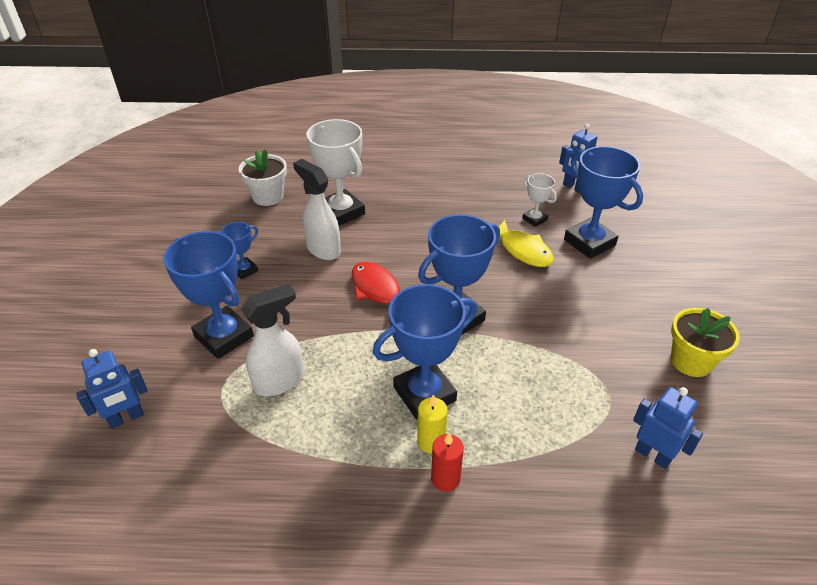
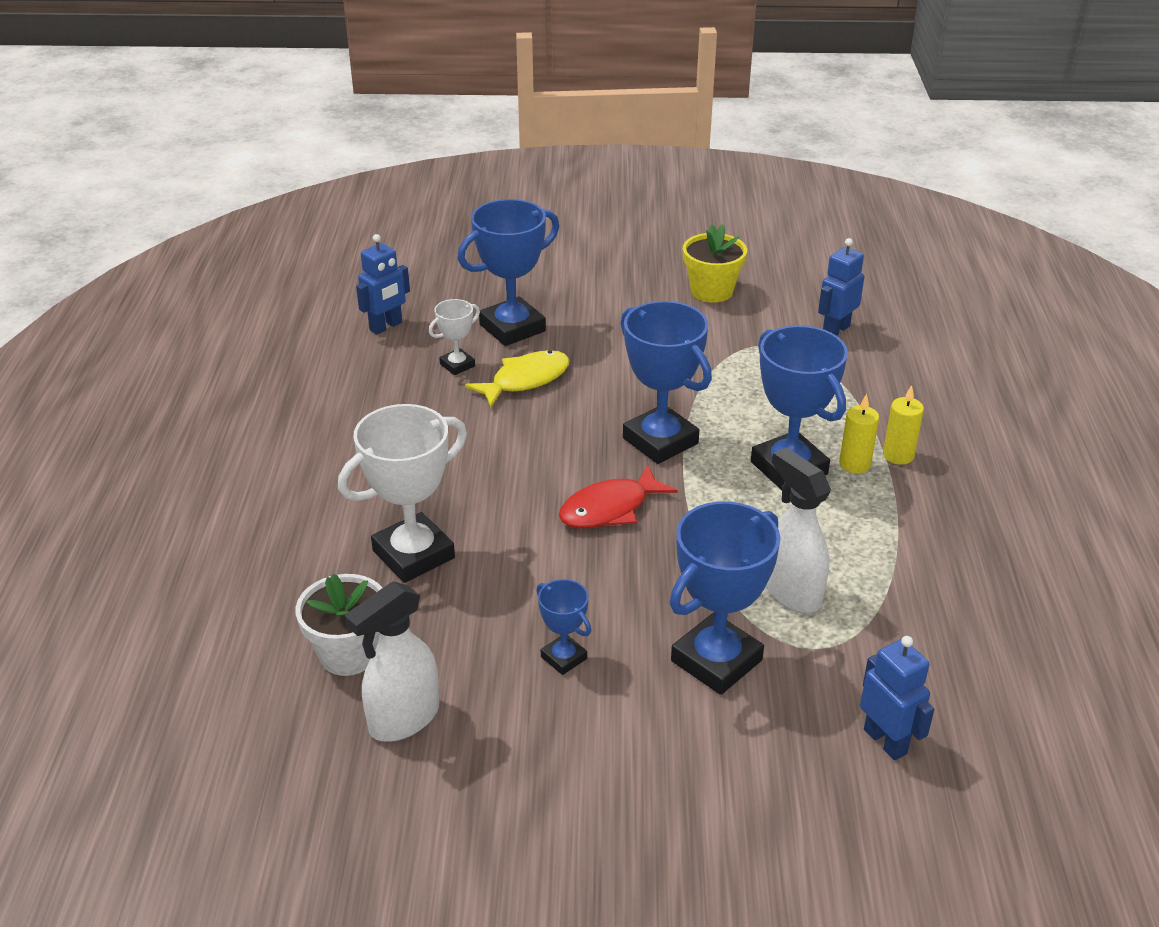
camera: 90 degrees left, 5 degrees down
(323, 249) = (512, 570): white spray bottle -> white spray bottle (403, 719)
(445, 478) = (898, 455): red candle -> yellow candle

